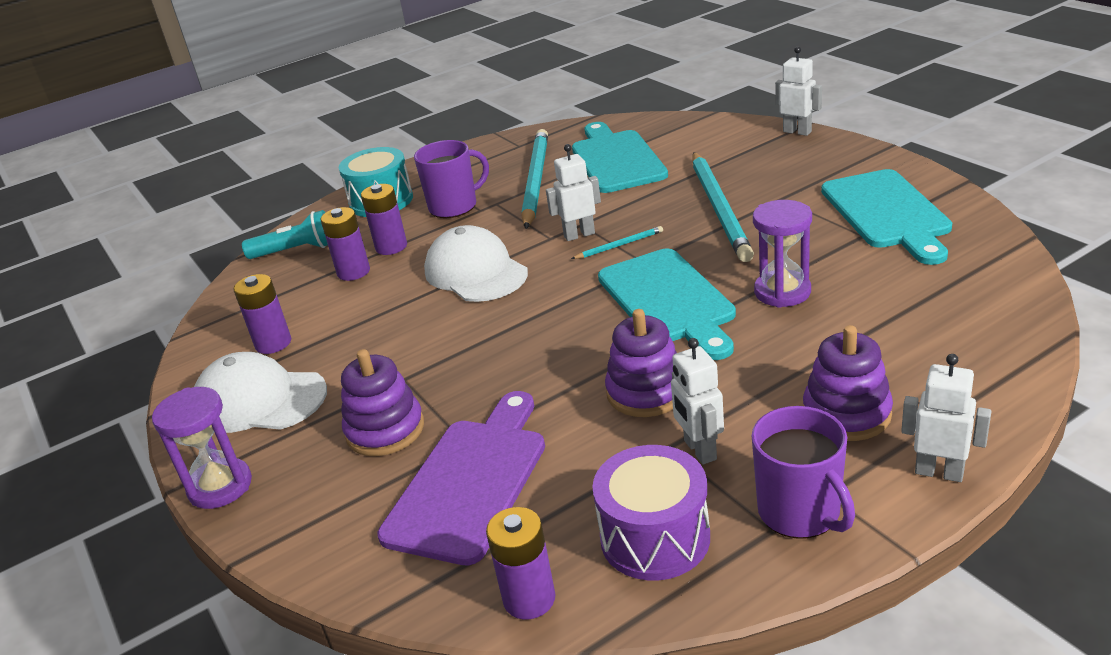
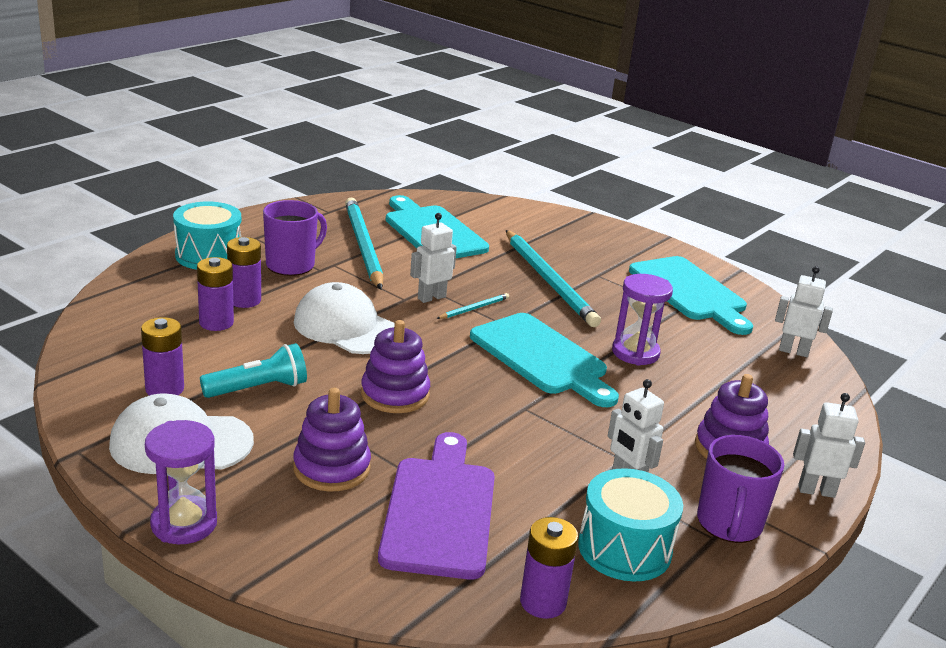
camera: 25 degrees left, 5 degrees down
(296, 250) = (138, 299): turquoise flashlight -> turquoise flashlight (258, 388)
(646, 392) = (560, 433): purple stacking toy -> purple stacking toy (395, 394)
(655, 537) = (624, 548): purple drum -> turquoise drum
(797, 132) = (585, 219): white robot -> white robot (793, 351)
(800, 512) = (729, 524): purple mug -> purple mug turned 60 degrees clockwise

